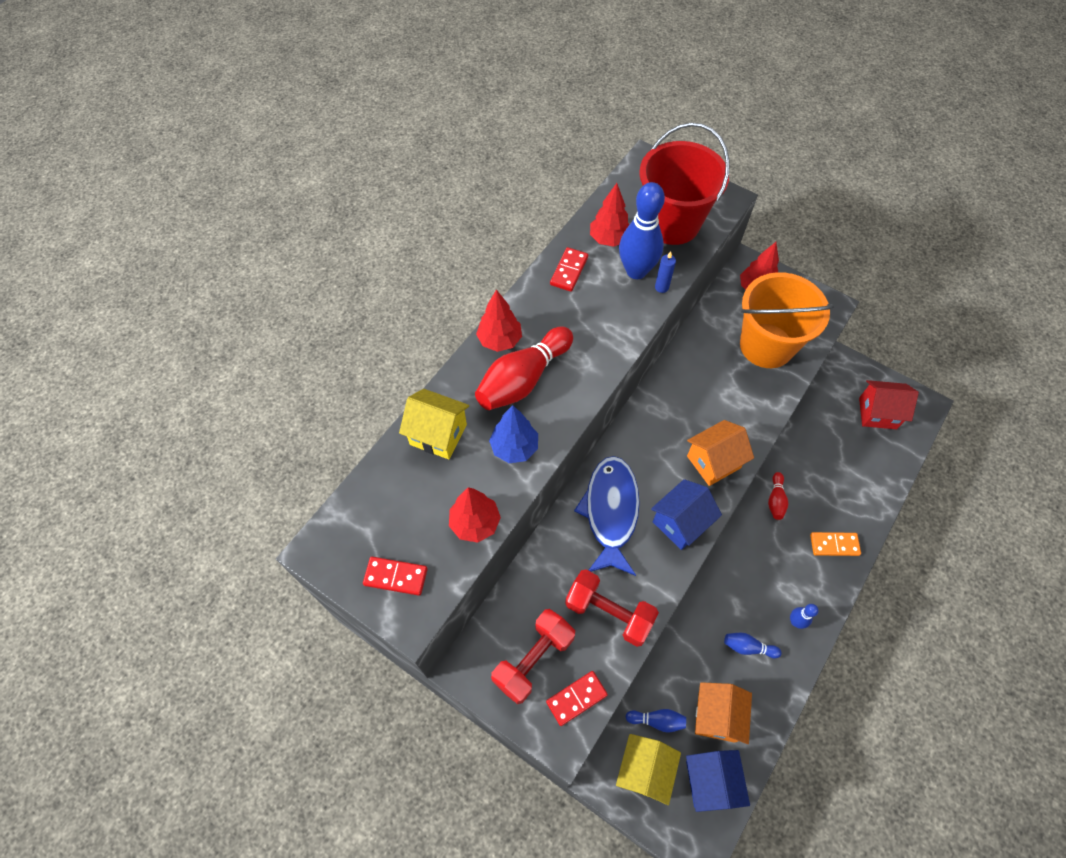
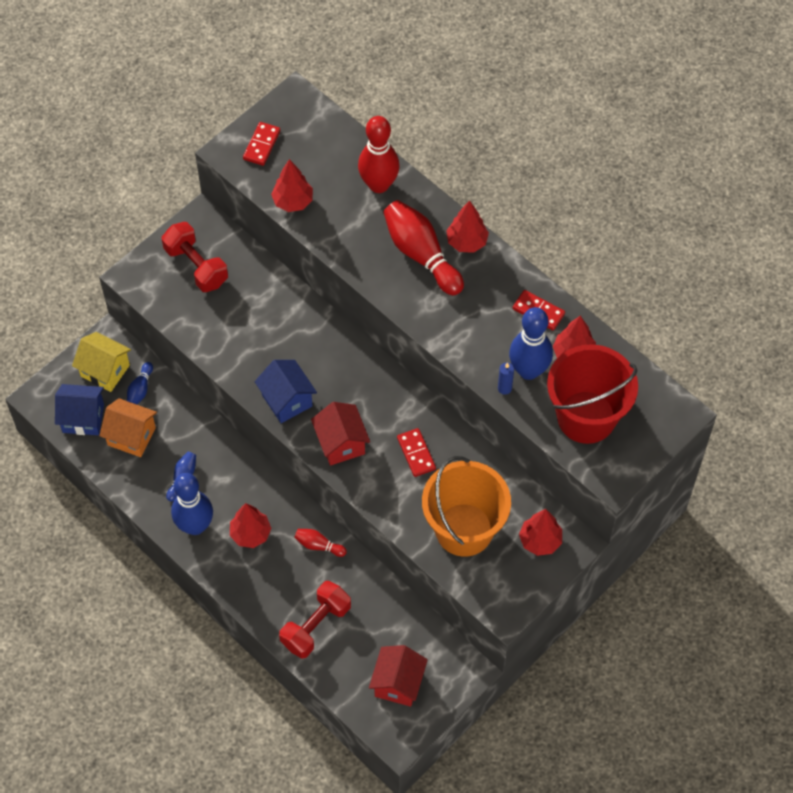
camera: 100 degrees right, 0 degrees up
(438, 434) = (379, 184): yellow house -> red bowling pin
(514, 448) = (354, 238): blue tree -> none
(576, 698) = (159, 291): red domino -> red domino (416, 453)
(609, 612) = (220, 327): red dumbbell -> red dumbbell (316, 626)
(610, 511) = (310, 346): blue fish -> none
(713, 462) = (341, 443): orange house -> red house
(785, 564) = (250, 534): none -> red tree
(795, 621) = (195, 526): blue bowling pin -> blue bowling pin, size x2.07
(834, 545) = (260, 585): orange domino -> none

